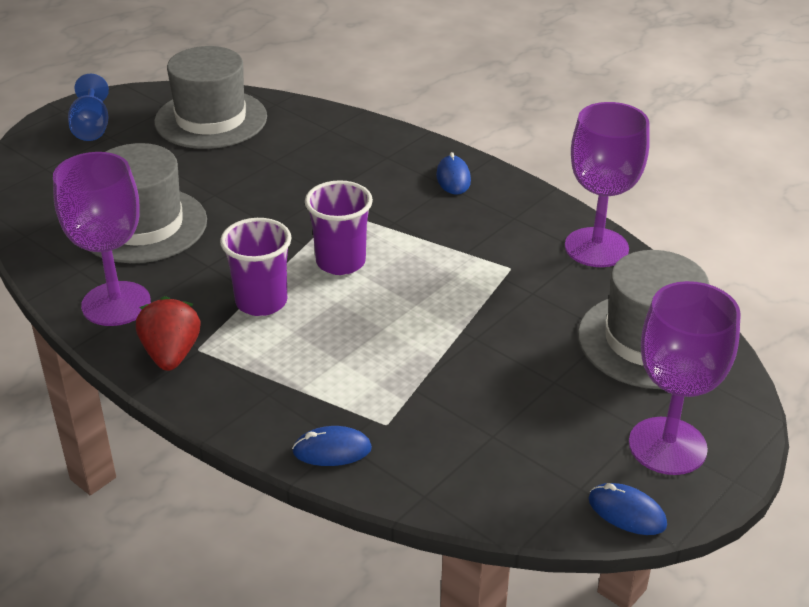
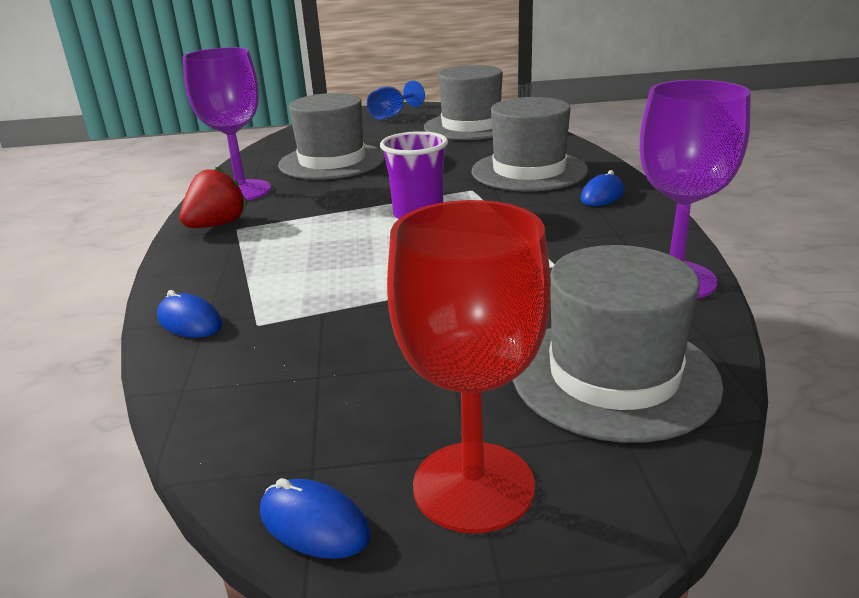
camera: 45 degrees right, 10 degrees down
(261, 302) = (322, 218): purple cup -> none
(357, 169) = (529, 171): none -> grey hat
(626, 512) = (314, 524): blue mouse -> blue mouse turned 45 degrees counterclockwise
(667, 446) = (473, 486): purple goblet -> red goblet

